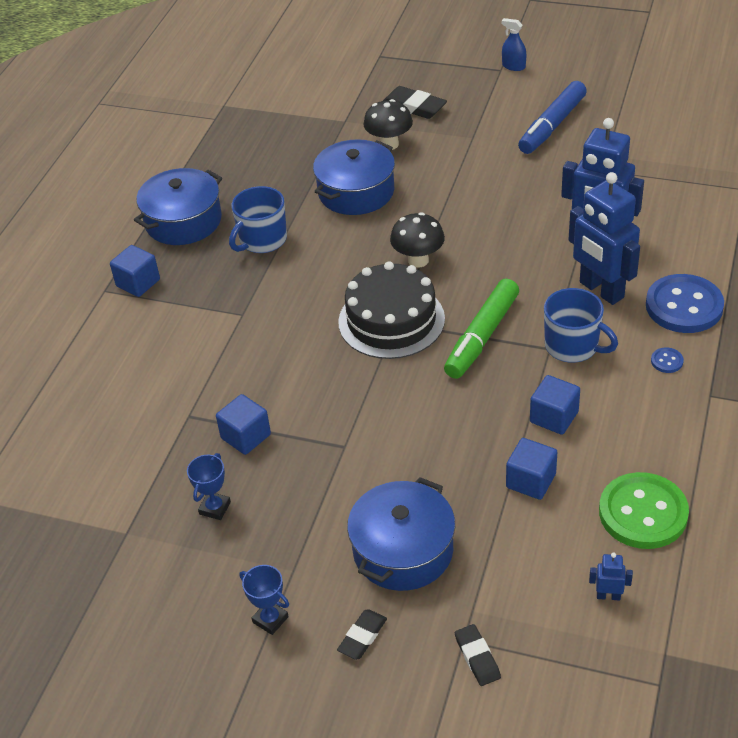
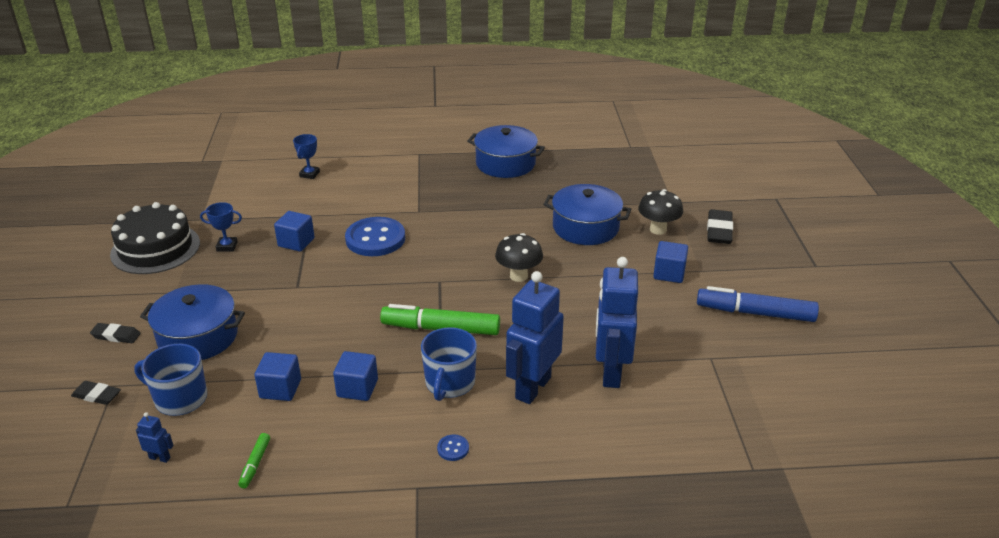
camera: 65 degrees right, 10 degrees down
(138, 283) = (432, 163): blue cube -> blue cube (669, 273)
(262, 240) = (503, 200): blue mug -> blue mug (180, 399)
(270, 619) = (130, 292): blue trophy -> blue trophy (309, 174)
(391, 320) = (440, 278): black cake -> black cake (155, 248)
(477, 657) = (97, 395): black eraser -> black eraser turned 60 degrees clockwise
(513, 66) = (828, 272): blue spray bottle -> none
(608, 596) = (160, 458): blue robot -> blue robot turned 60 degrees counterclockwise
(643, 513) = (255, 464): green button -> green marker
(684, 306) = (536, 448): blue button -> blue button (375, 239)

